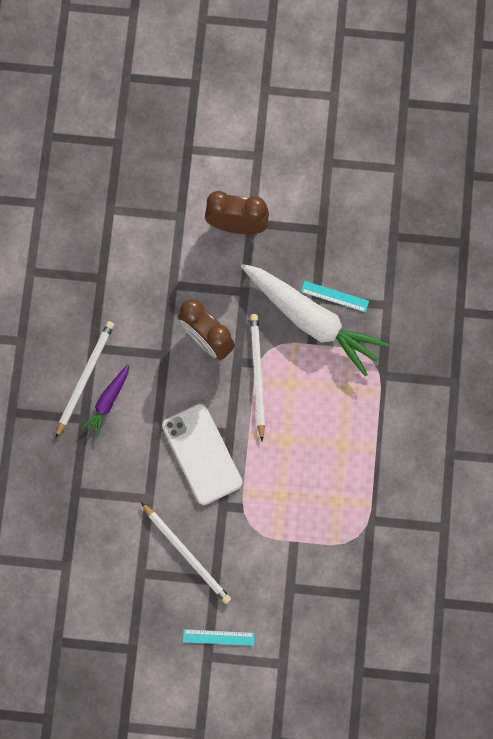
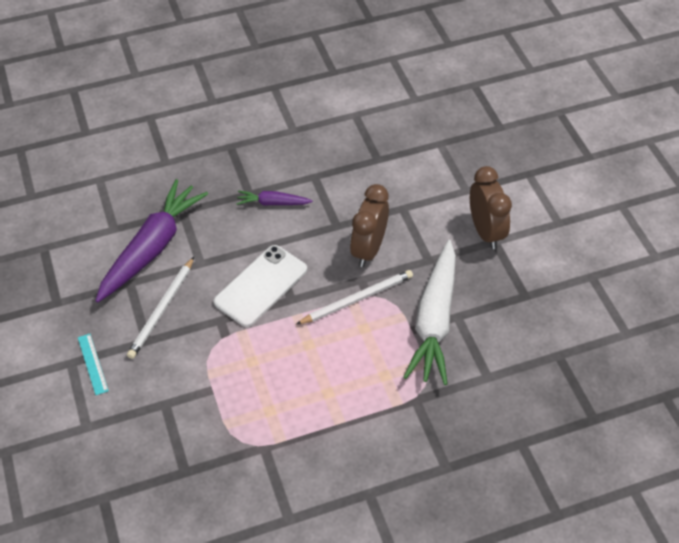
camera: 65 degrees right, 25 degrees down
(85, 377) = (285, 181): white pencil -> none
(108, 537) = (152, 248): none -> purple carrot
(334, 296) = (468, 330): turquoise ruler -> none

